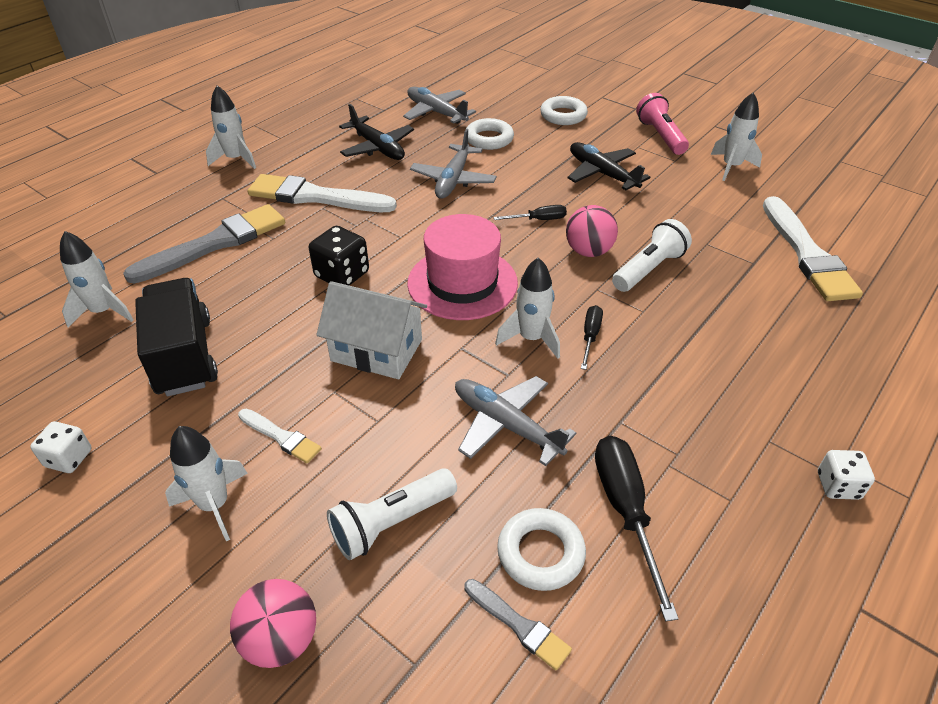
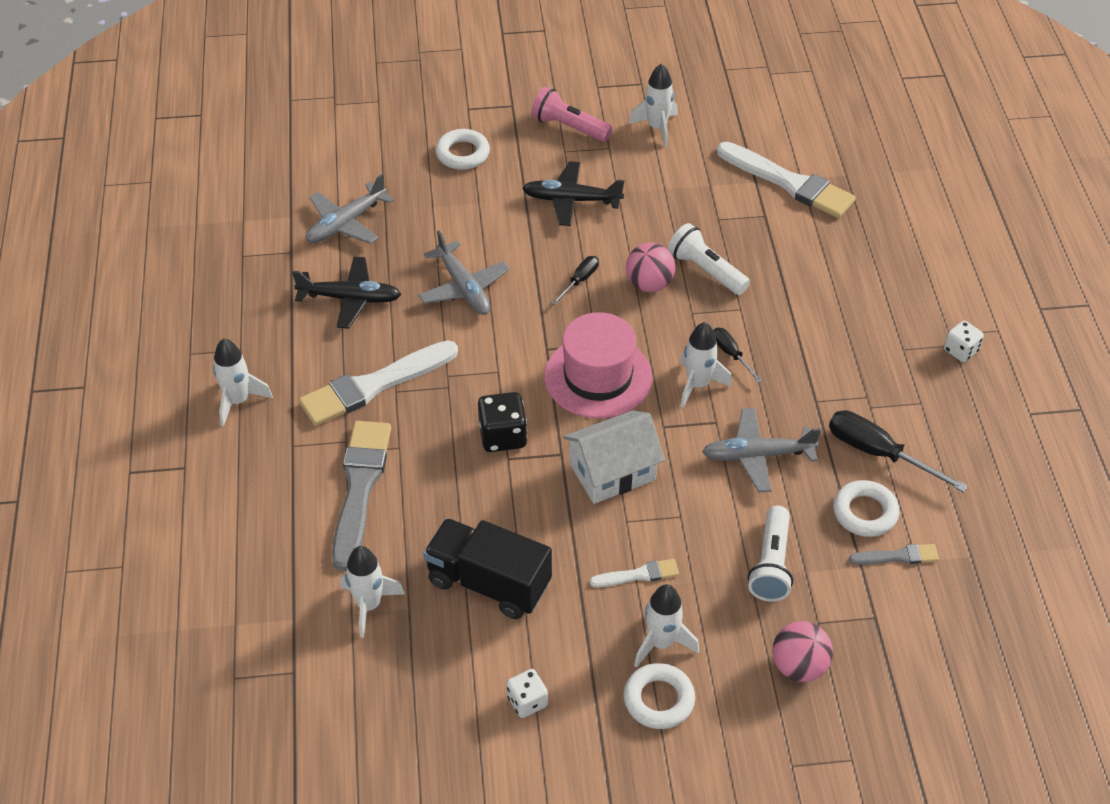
camera: 45 degrees left, 5 degrees up
(436, 112) = (346, 223): grey plane -> grey plane turned 45 degrees counterclockwise
(489, 139) = (434, 223): white ring -> white ring (658, 700)
(649, 269) = (706, 270): white flashlight -> white flashlight turned 45 degrees counterclockwise

